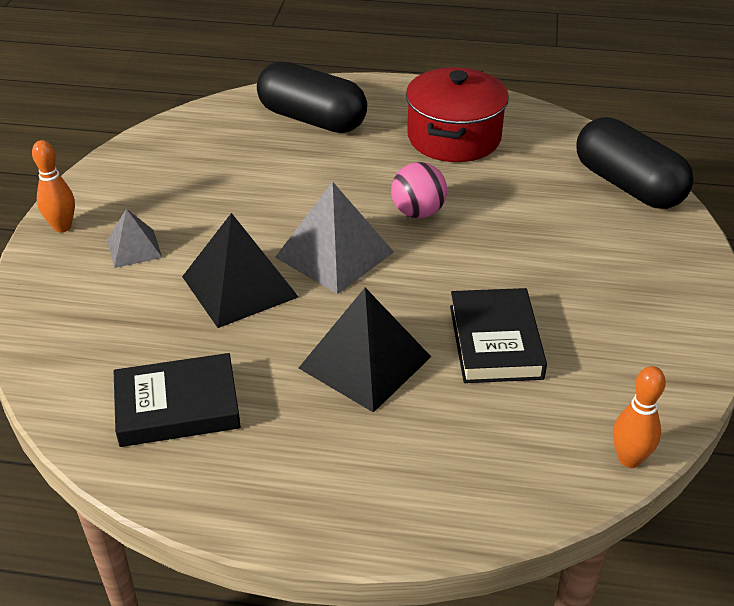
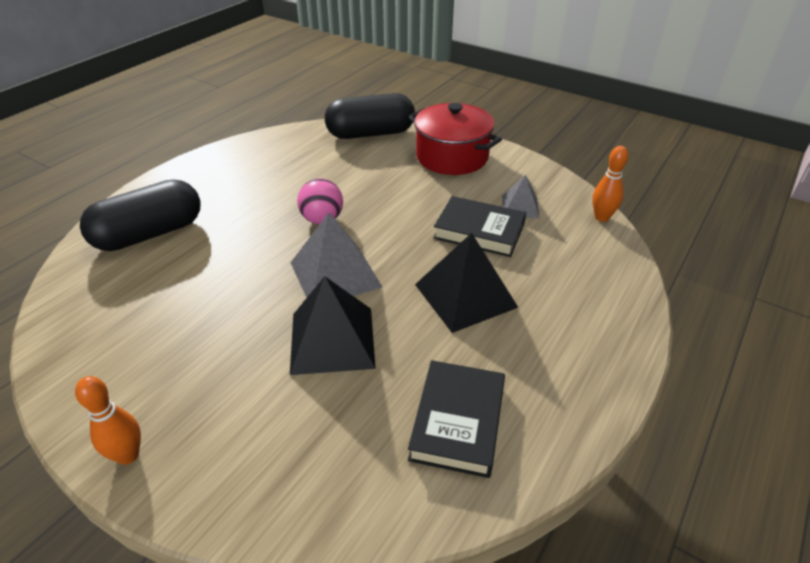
camera: 65 degrees left, 0 degrees up
(134, 248) = (219, 400): grey pyramid -> grey pyramid (520, 206)
(454, 137) = (253, 177): red pot -> red pot (452, 157)

